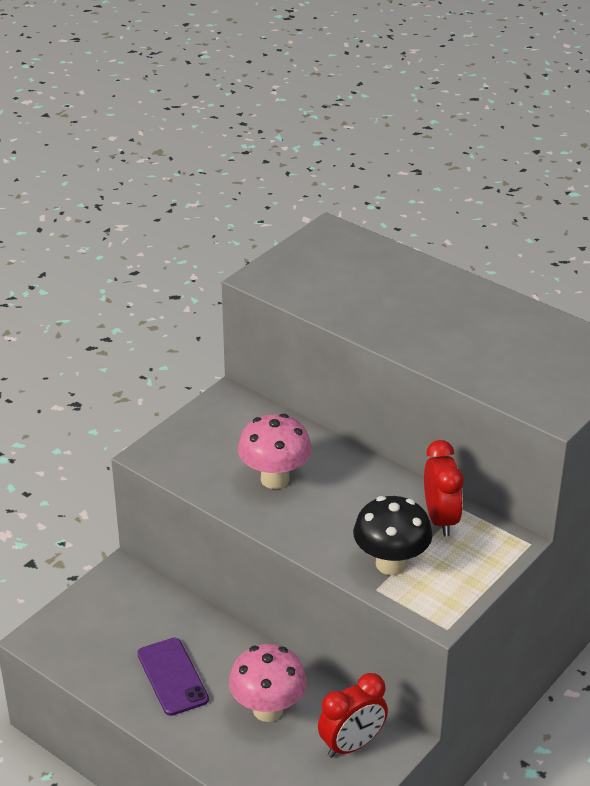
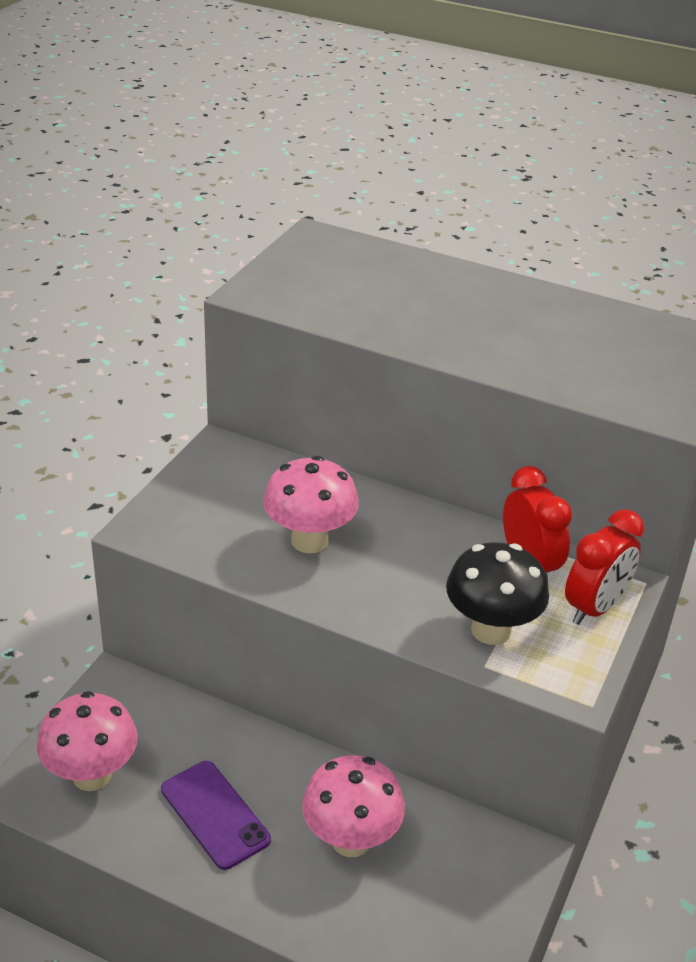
camera: 15 degrees left, 0 degrees up
(90, 636) = (92, 775): none -> pink mushroom
(352, 745) = (471, 870): red clock -> red clock (594, 608)

